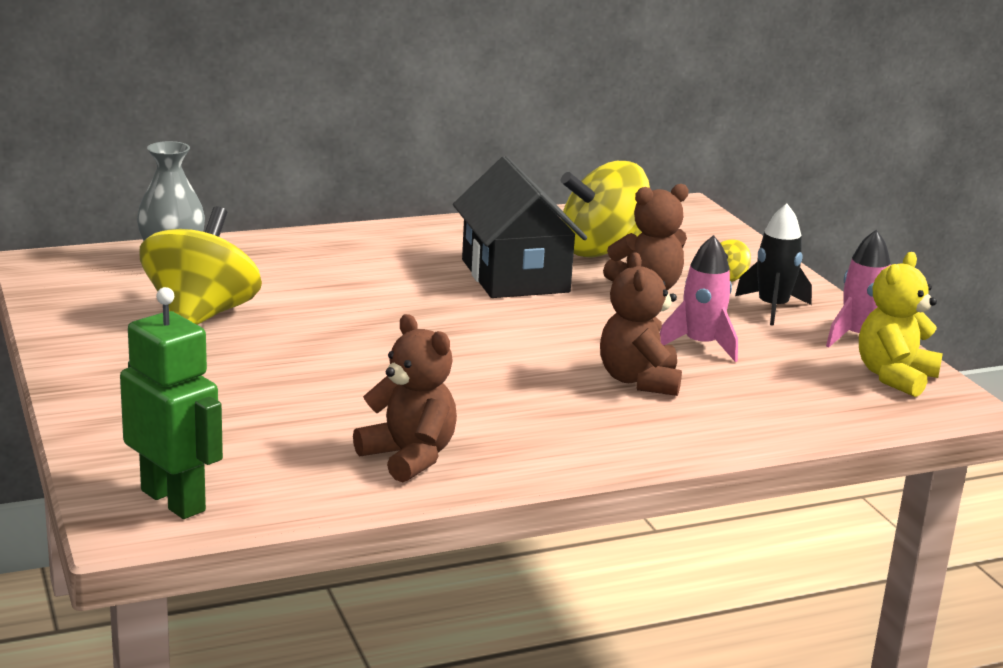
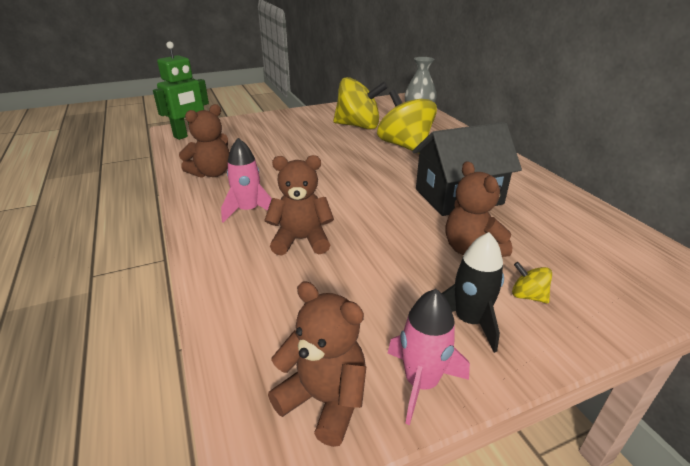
camera: 90 degrees right, 10 degrees up
(601, 250) = (538, 230): yellow spinning top -> yellow spinning top (405, 146)
(700, 345) = (368, 271): pink rocket -> pink rocket (248, 211)
(894, 377) = (324, 400): yellow teddy bear -> brown teddy bear

